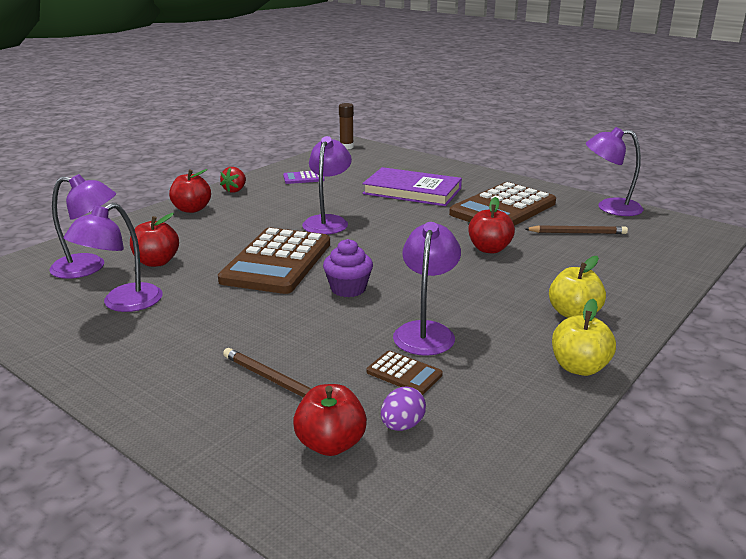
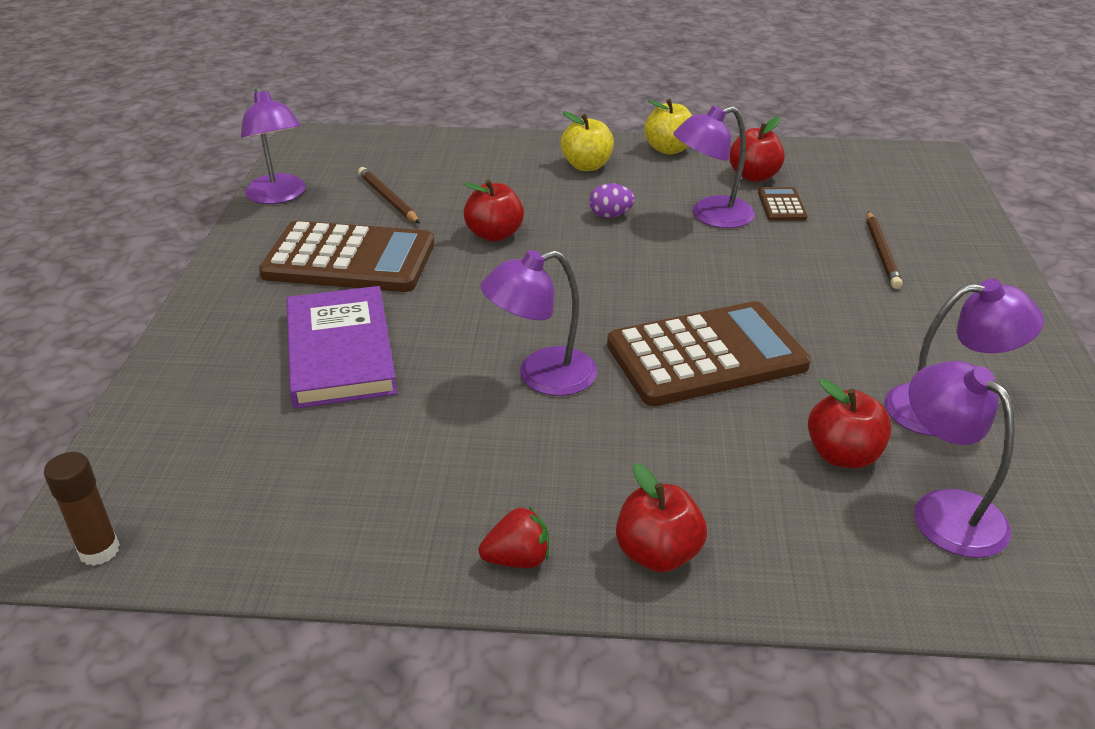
camera: 125 degrees left, 10 degrees up
(303, 178) = (371, 503): purple calculator -> none
(330, 444) = (895, 203): red apple -> red apple (754, 176)
(348, 289) = (697, 281): purple cupcake -> none
(402, 425) = (836, 187): purple egg -> purple egg (610, 215)

